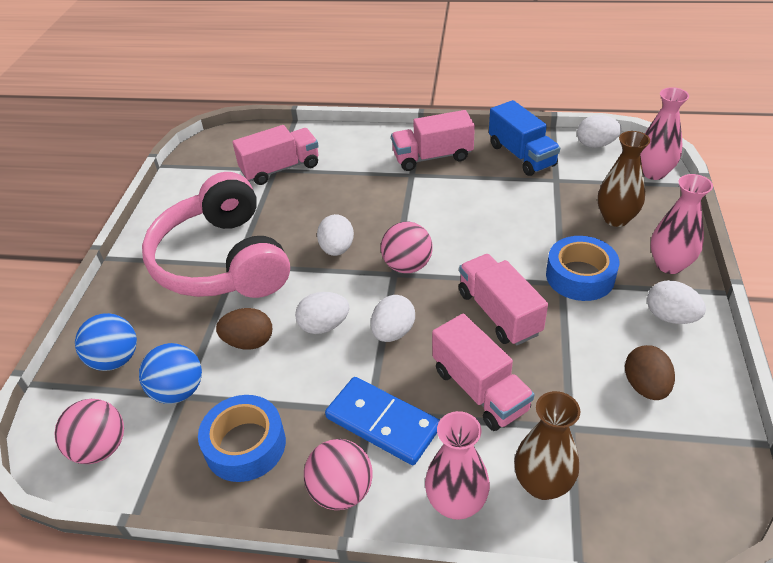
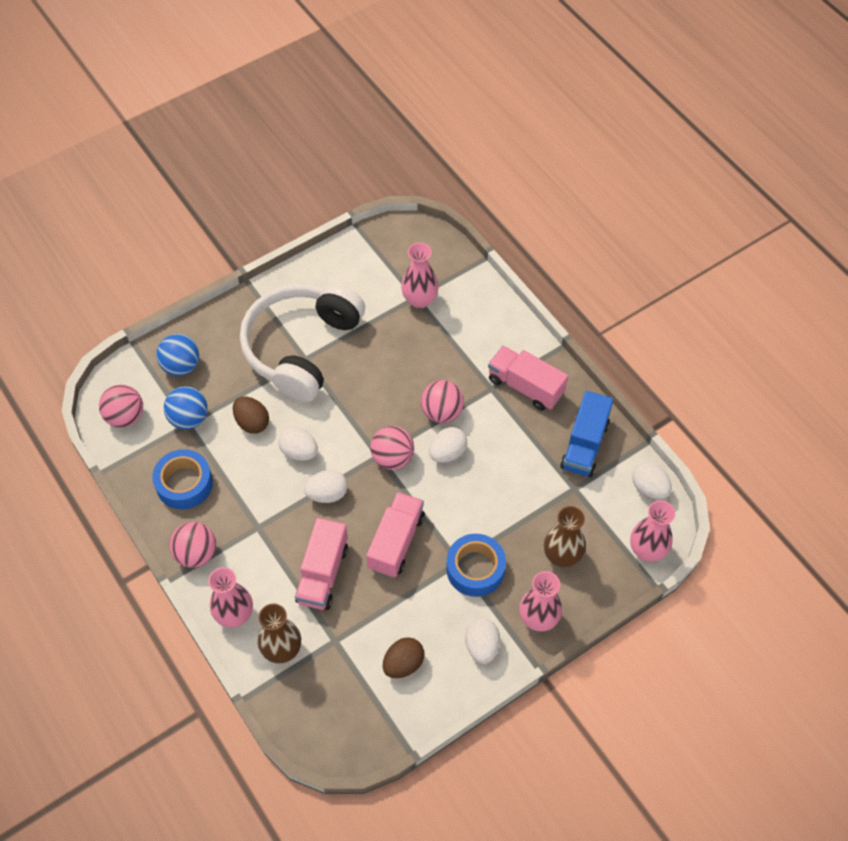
camera: 45 degrees right, 15 degrees up
(223, 261) = (302, 348): pink headphones -> white headphones
(280, 169) = (419, 300): pink truck -> pink vase
(337, 249) = (371, 404): white egg -> white egg (447, 453)
(382, 423) = (255, 540): blue domino -> none
(399, 212) = (442, 412): none -> pink ball

